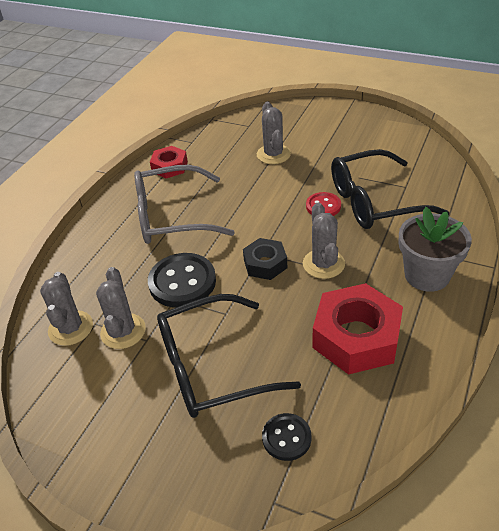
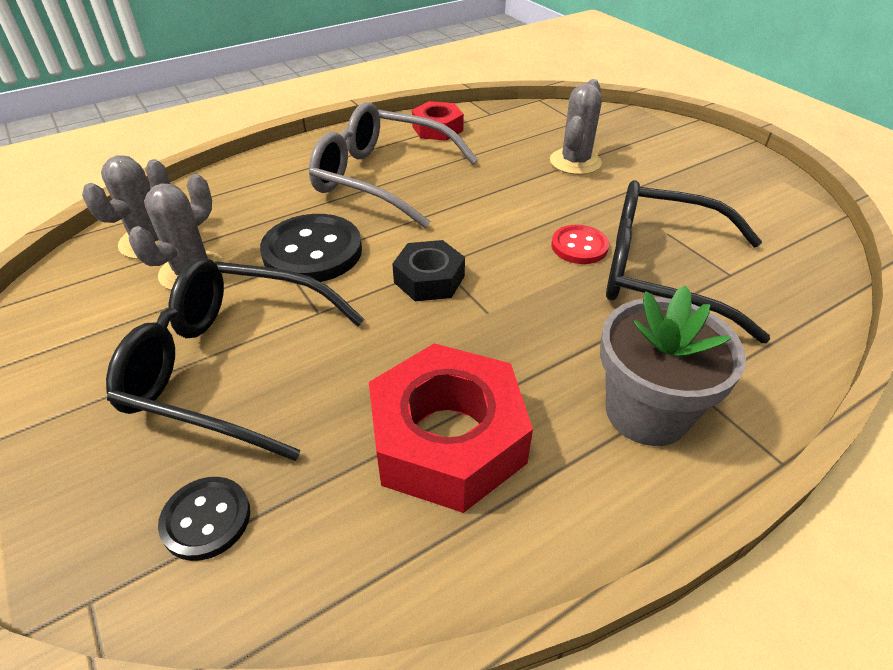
camera: 30 degrees right, 0 degrees up
(323, 264) = (504, 317): grey cactus -> none

